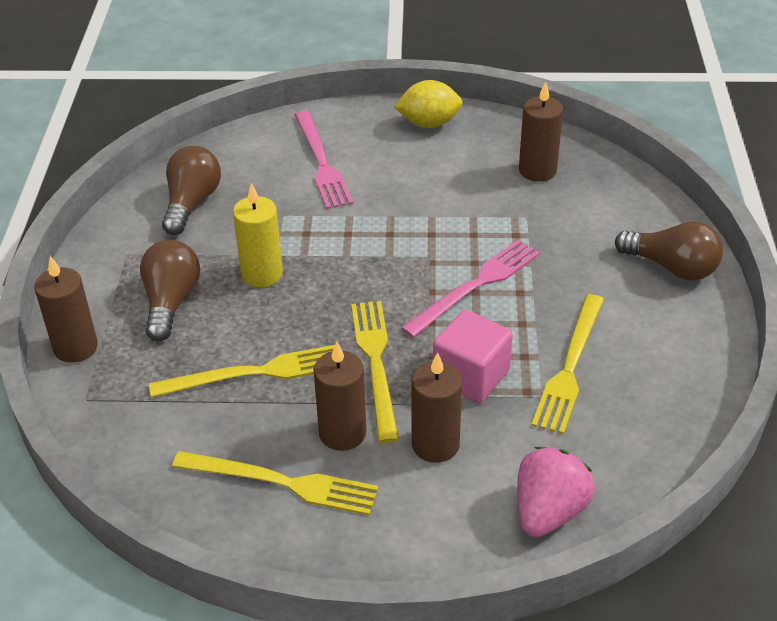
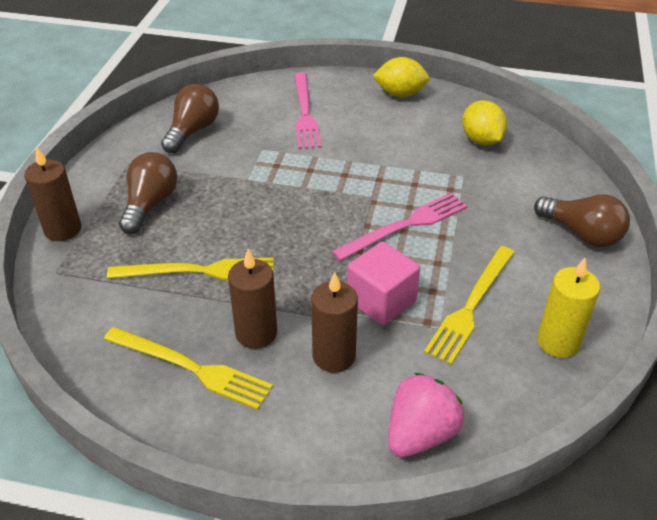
camera: 10 degrees right, 0 degrees up
(262, 274) = (230, 192): yellow candle -> yellow candle (558, 342)
(375, 363) = (302, 278): yellow fork -> none
(537, 170) = (481, 140): brown candle -> yellow lemon

